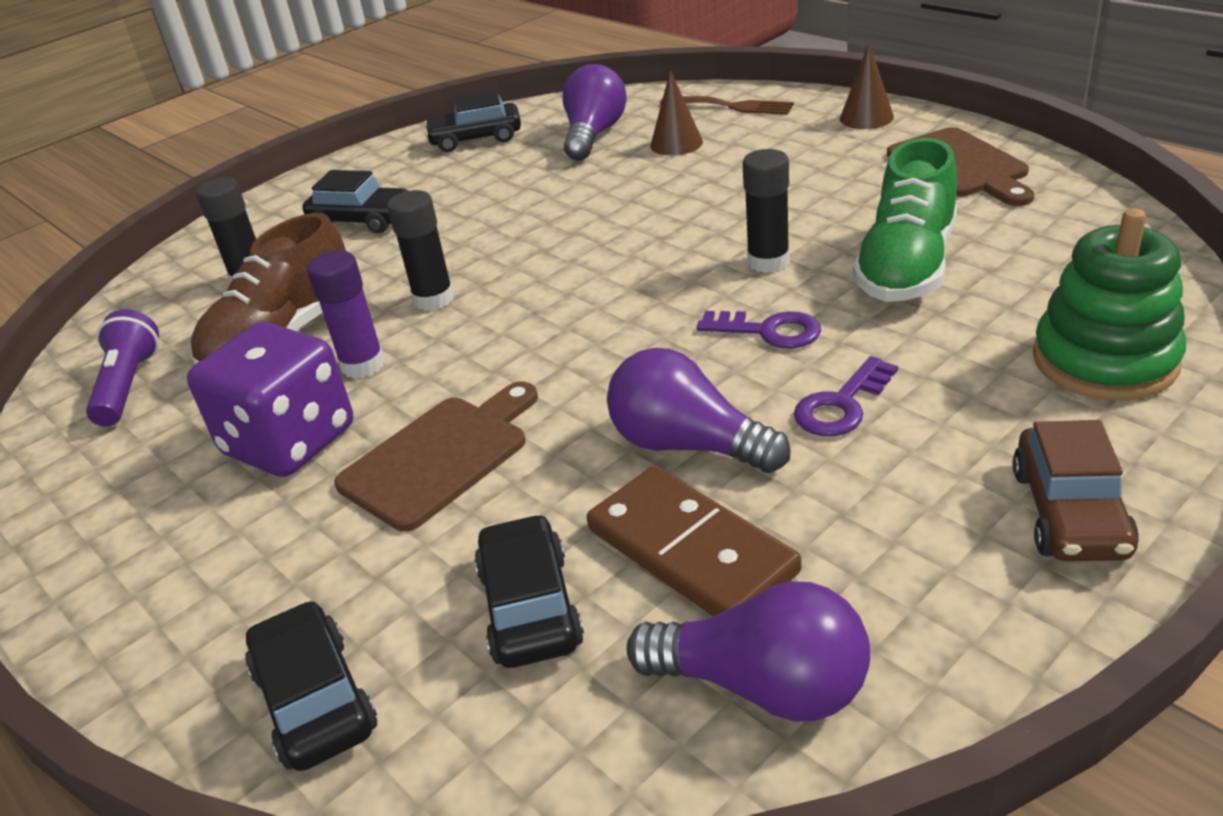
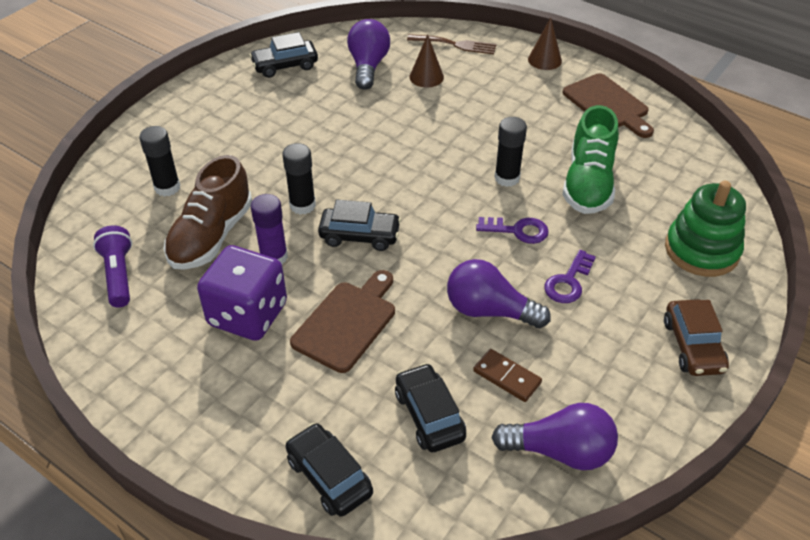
camera: 15 degrees left, 10 degrees up
(362, 220) = (228, 138): black car -> black car (360, 235)
(691, 550) = (507, 377): brown domino -> brown domino, size x0.58

